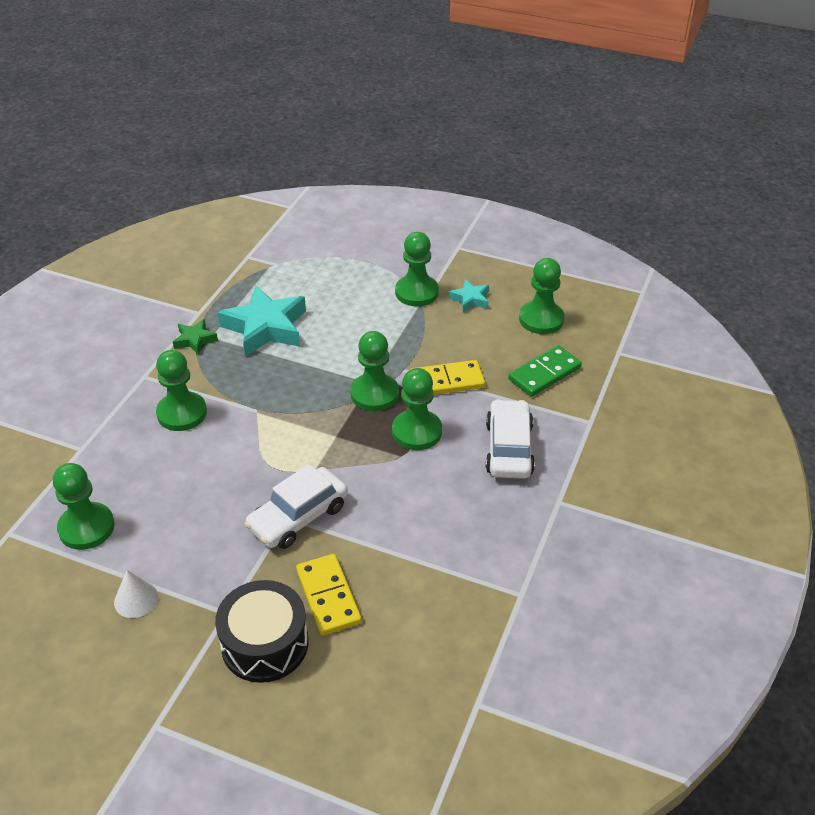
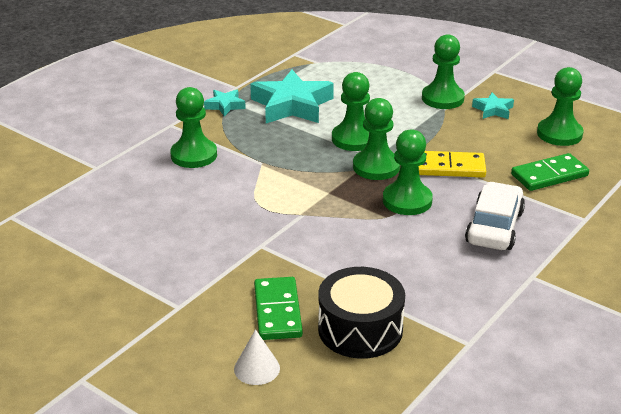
camera: 15 degrees right, 10 degrees down
(86, 528) = (78, 223): green pawn -> green pawn (354, 139)
(136, 599) = (101, 282): white cone -> white cone (257, 368)
(195, 340) = (225, 105): green star -> turquoise star
(265, 644) = (204, 336): black drum -> black drum (360, 329)
(298, 517) = (271, 247): white car -> none
(328, 596) = (277, 311): yellow domino -> green domino

